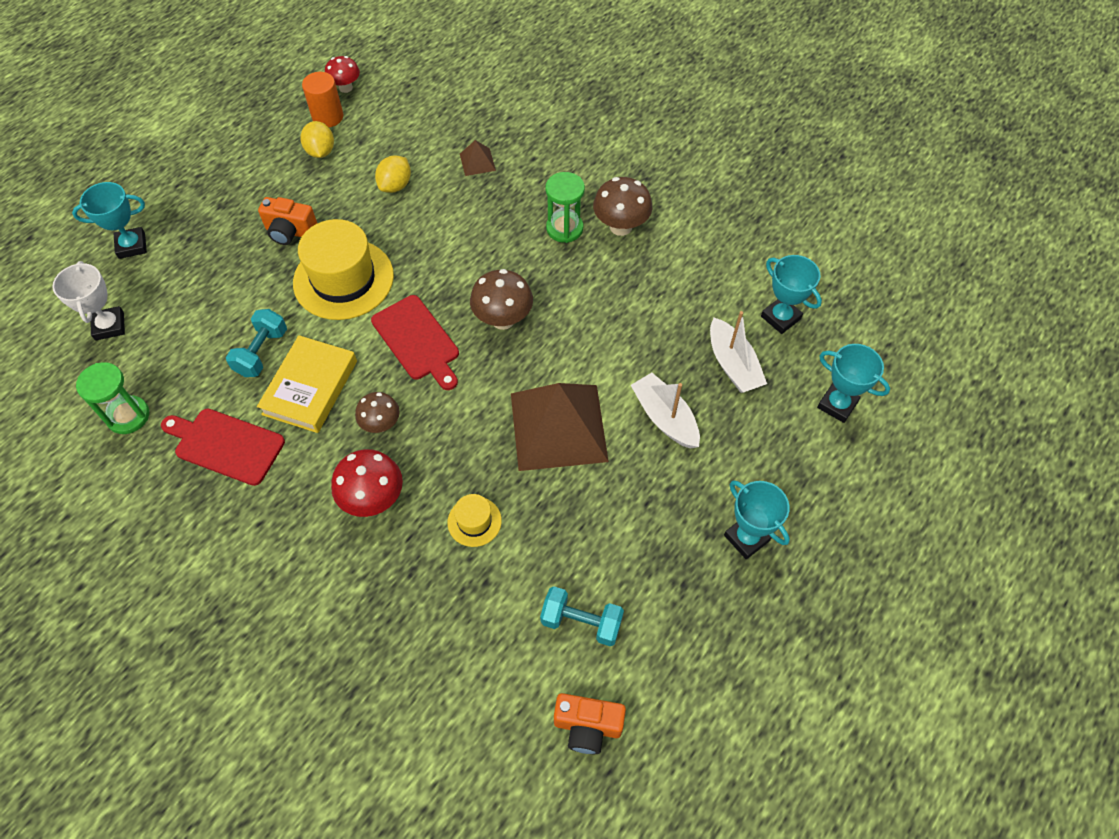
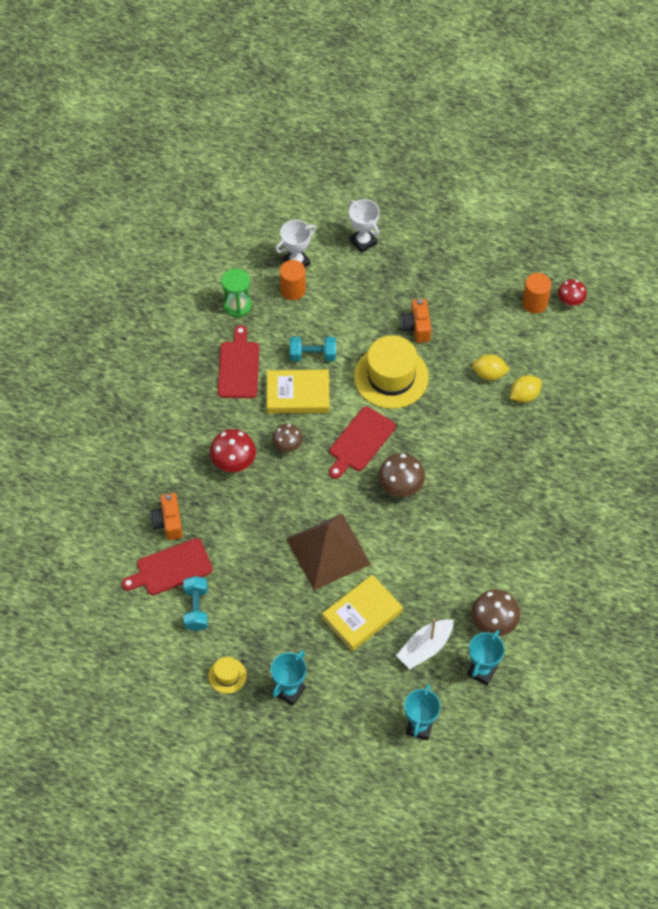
camera: 70 degrees right, 0 degrees up
(132, 246) = (363, 241): turquoise trophy -> white trophy
(149, 343) = (293, 290): none -> orange cylinder
(321, 151) = (498, 313): yellow lemon -> yellow lemon (524, 396)
(474, 521) = (240, 525): yellow hat -> yellow hat (227, 675)
(477, 162) = (538, 418): brown pyramid -> none
(502, 637) = (171, 568): none -> red cutting board
(564, 228) = (500, 499): green hourglass -> none
(587, 726) = (134, 632): orange camera -> orange camera (168, 522)
(620, 226) = (520, 537): brown mushroom -> brown mushroom (493, 623)
(665, 418) = (362, 615): white boat -> yellow book

